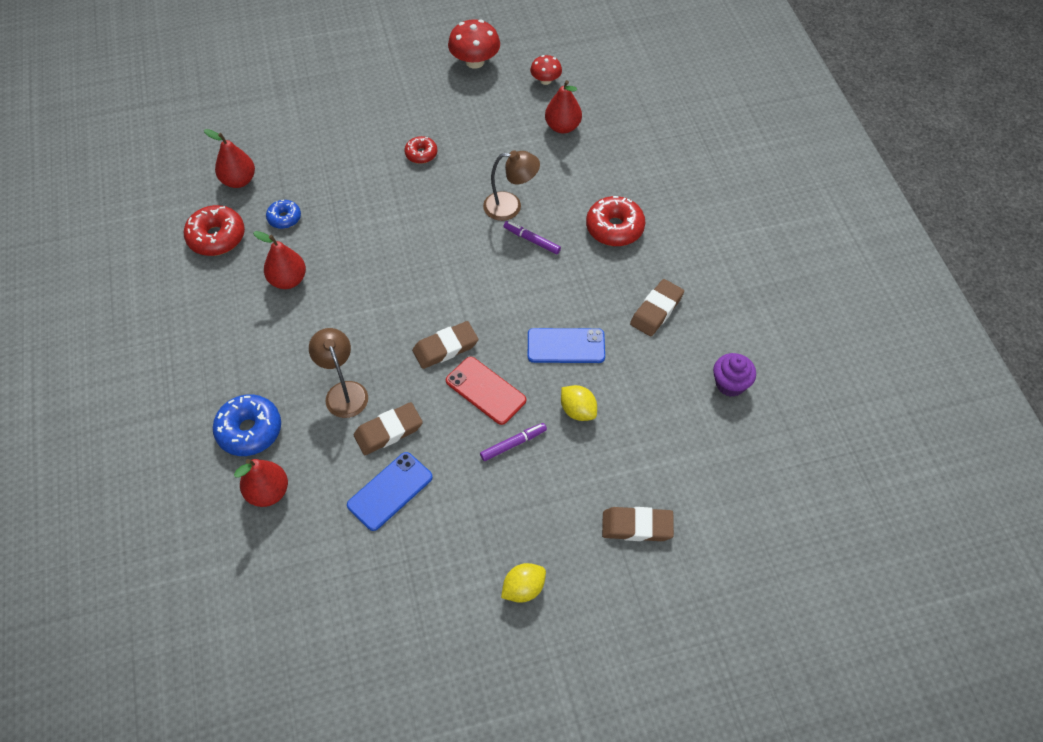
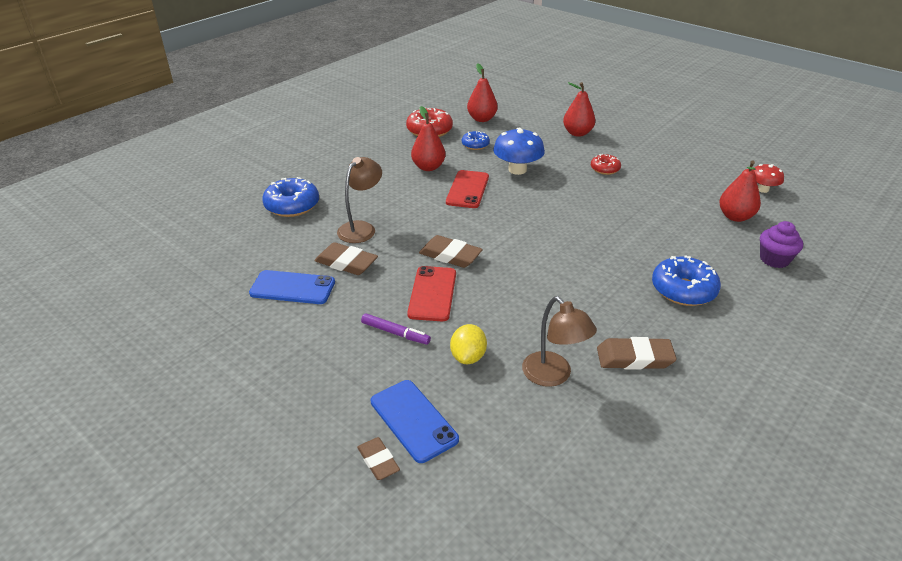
camera: 55 degrees right, 20 degrees down
(268, 492) = (247, 234): red pear -> red pear (577, 133)
(357, 273) = (467, 189): none -> red phone
(360, 215) = (517, 170): none -> blue mushroom
(475, 62) = (720, 154): red mushroom -> none
(510, 206) = (620, 227): brown lamp -> brown lamp (553, 376)
(523, 589) = (251, 409): yellow lemon -> none
(531, 240) = (605, 251): purple marker -> none
(566, 346) = (526, 318): blue phone -> blue phone (413, 420)
(614, 228) = (683, 290): red donut -> blue donut
(637, 526) = (378, 461): brown eraser -> brown eraser, size x0.64
(730, 384) = (618, 457): purple cupcake -> purple cupcake (774, 259)

